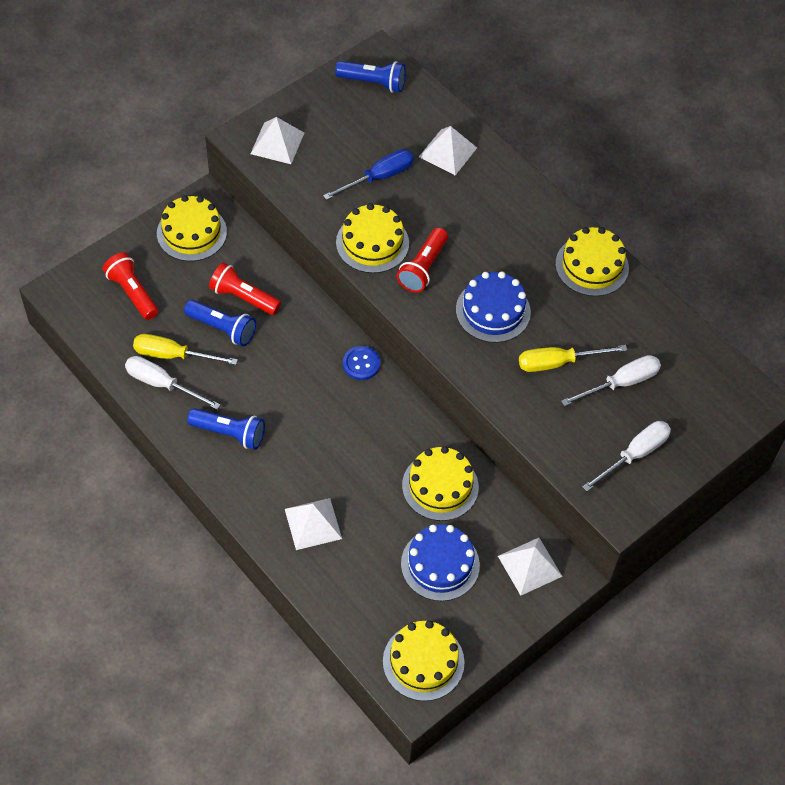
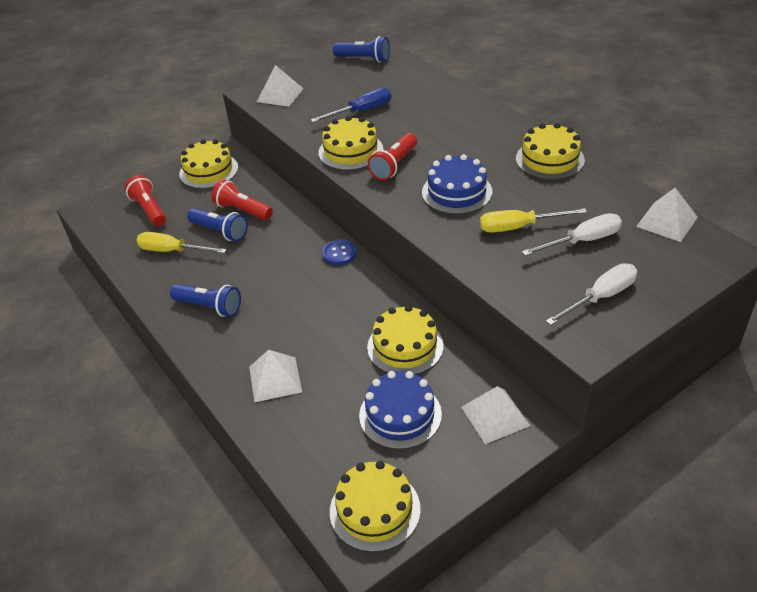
camera: 10 degrees right, 15 degrees down
(162, 384) = (157, 271): white screwdriver -> none
(448, 152) = (422, 94): white pyramid -> white pyramid (667, 221)

